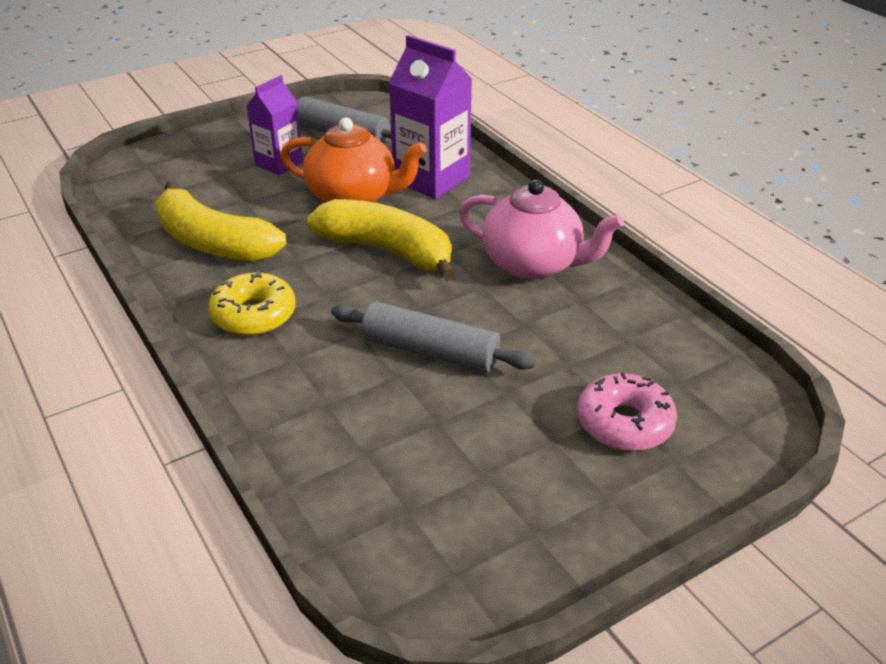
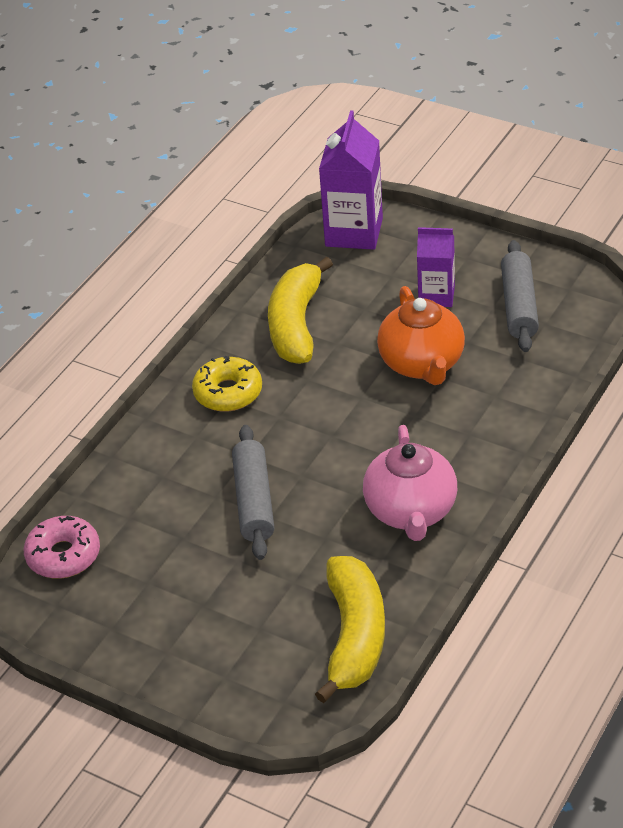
camera: 65 degrees right, 5 degrees up
(388, 251) = (361, 420): yellow banana -> yellow banana (354, 637)
(431, 179) = (492, 395): purple carton -> purple carton (354, 232)
(624, 423) = (246, 636): pink donut -> pink donut (63, 555)

